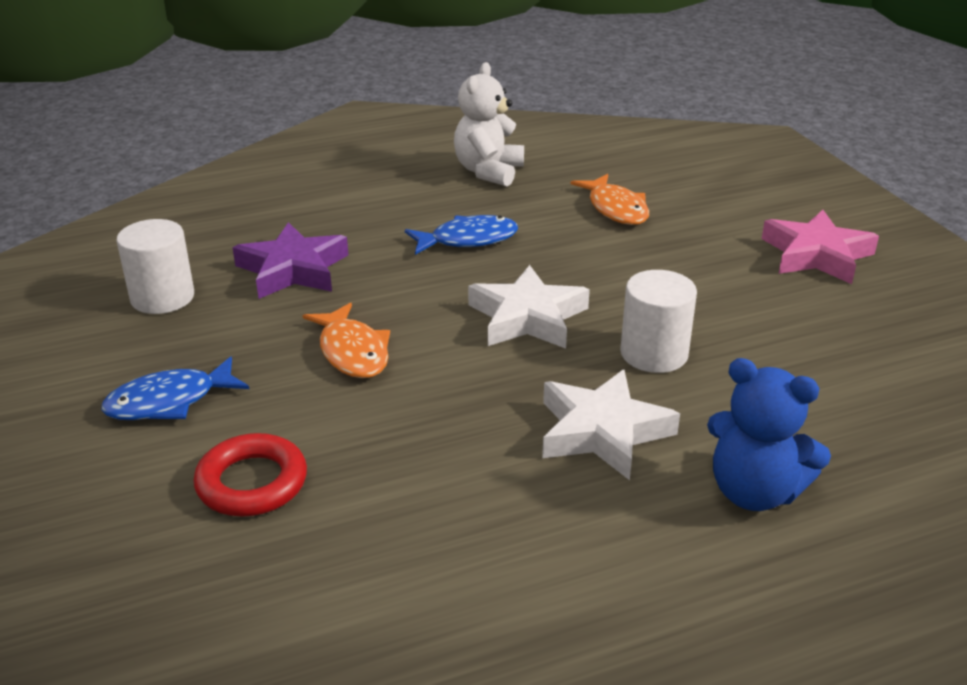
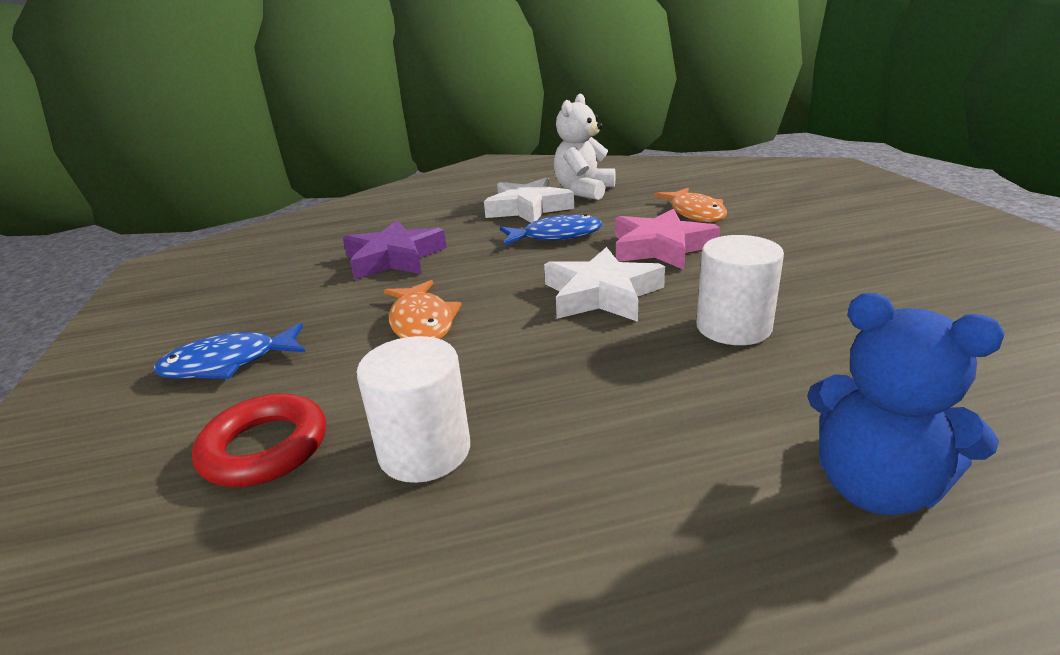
camera: 10 degrees right, 5 degrees down
(162, 297) = (273, 278): white cylinder -> white cylinder (424, 451)
(602, 431) = (673, 405): white star -> white star (528, 208)
(816, 255) = (901, 243): pink star -> pink star (661, 247)

